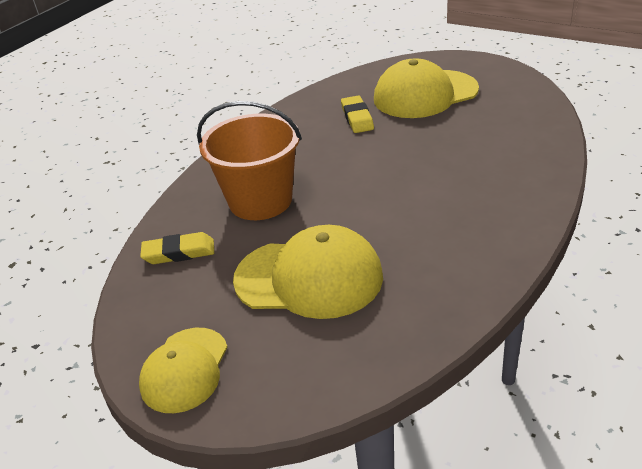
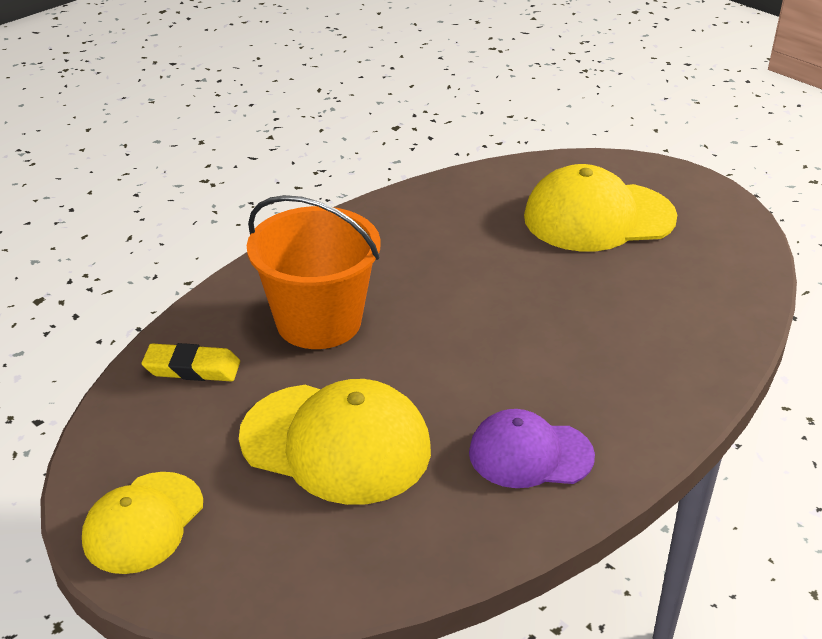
camera: 10 degrees right, 0 degrees up
(357, 118) = (492, 231): yellow eraser -> none
(452, 251) = (530, 454): none -> purple cap

